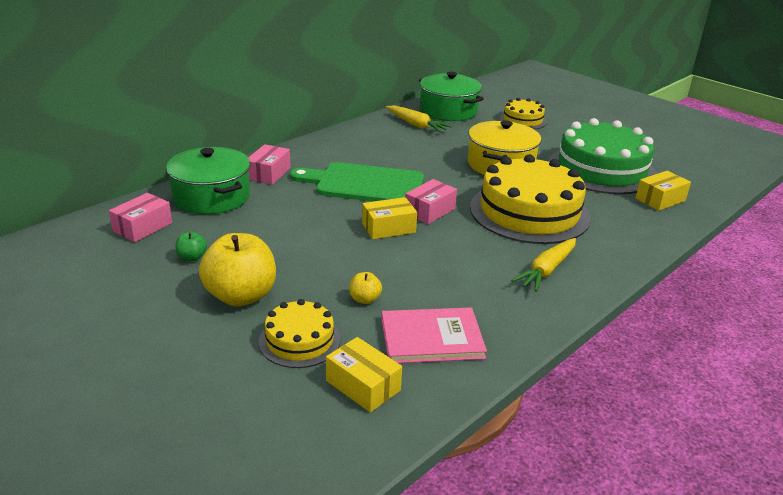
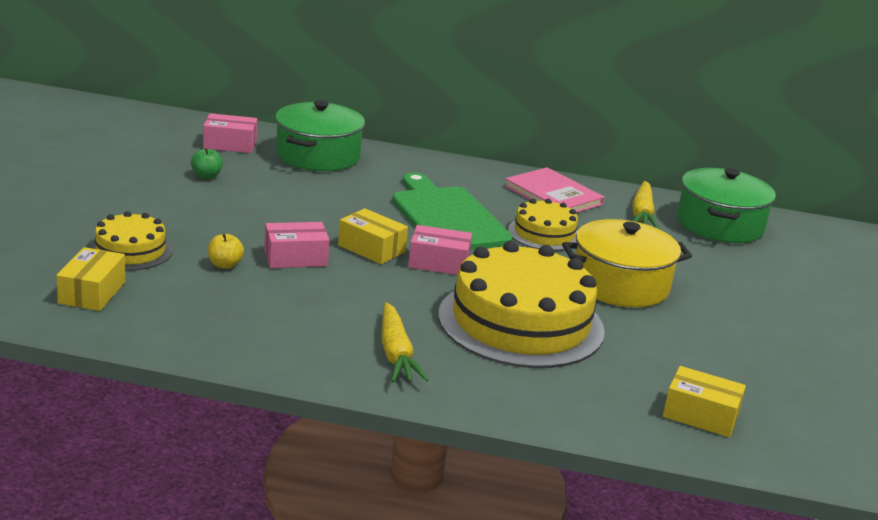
camera: 55 degrees right, 5 degrees down
(241, 296) = (170, 210): yellow apple -> none
(268, 173) = (399, 167): pink box -> pink box (295, 258)
(431, 338) = (194, 310): pink book -> pink book (553, 195)
(522, 120) = (784, 278): yellow cake -> yellow cake (544, 233)
(546, 270) = (396, 354): yellow carrot -> yellow carrot turned 105 degrees counterclockwise
(601, 169) = (725, 357): green cake -> none

